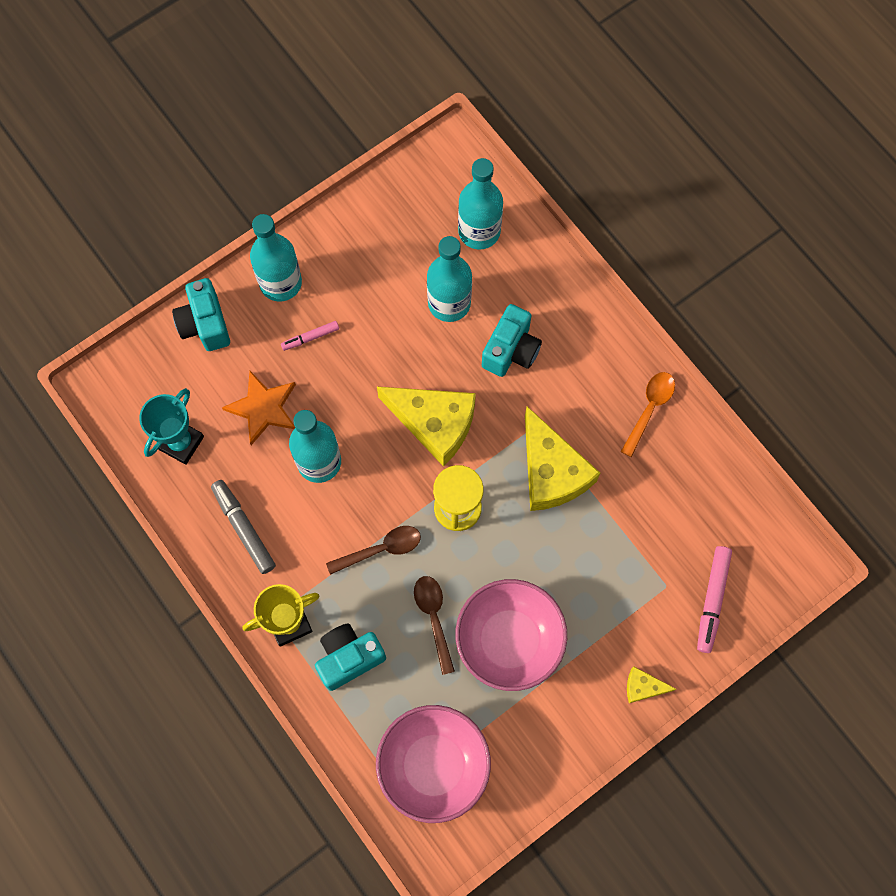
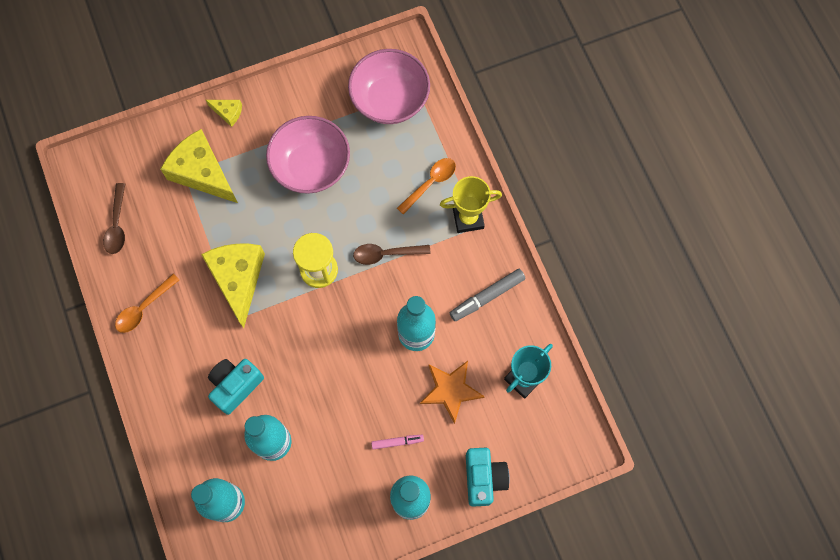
camera: 165 degrees left, 0 degrees up
(244, 528) = (487, 297): grey marker -> grey marker turned 75 degrees clockwise
(349, 658) = (430, 183): turquoise camera -> orange spoon
(434, 423) = (316, 341): yellow cheese -> yellow cheese (202, 172)
(434, 618) = (361, 195): brown spoon -> brown spoon (117, 225)
(712, 600) = (156, 156): pink marker -> none

